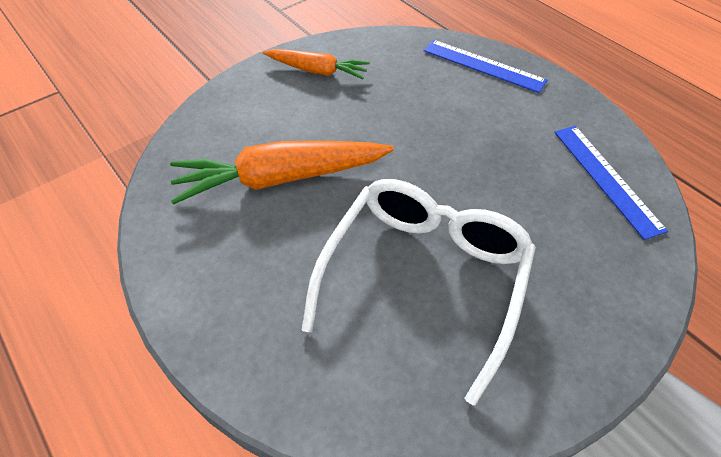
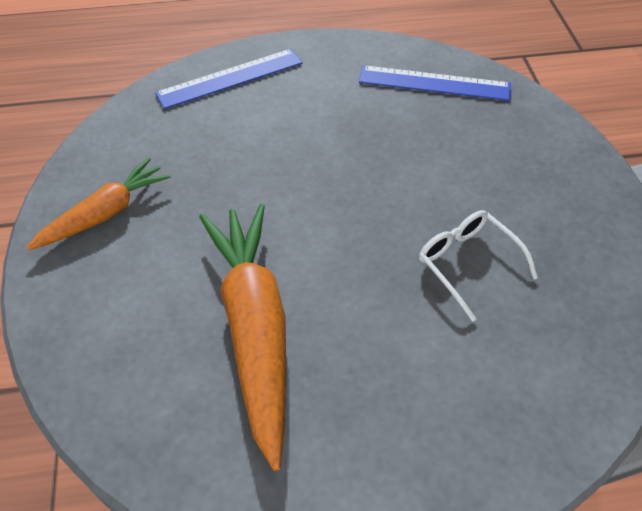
camera: 60 degrees left, 0 degrees up
(280, 178) = (254, 328): orange carrot -> orange carrot turned 150 degrees clockwise
(424, 278) = (467, 263): white glasses -> white glasses, size x0.48

